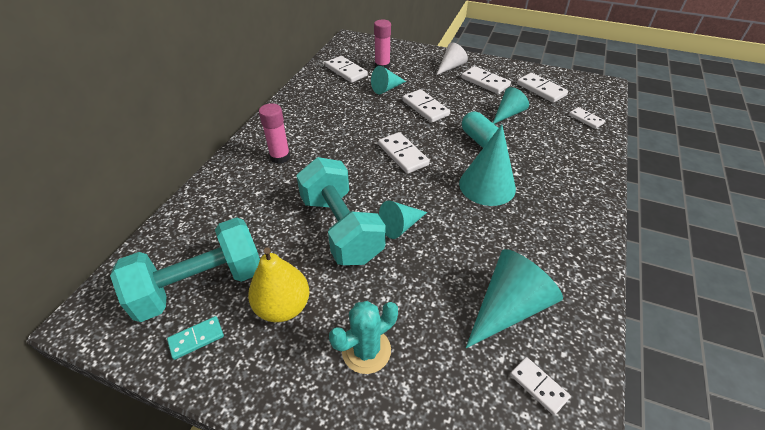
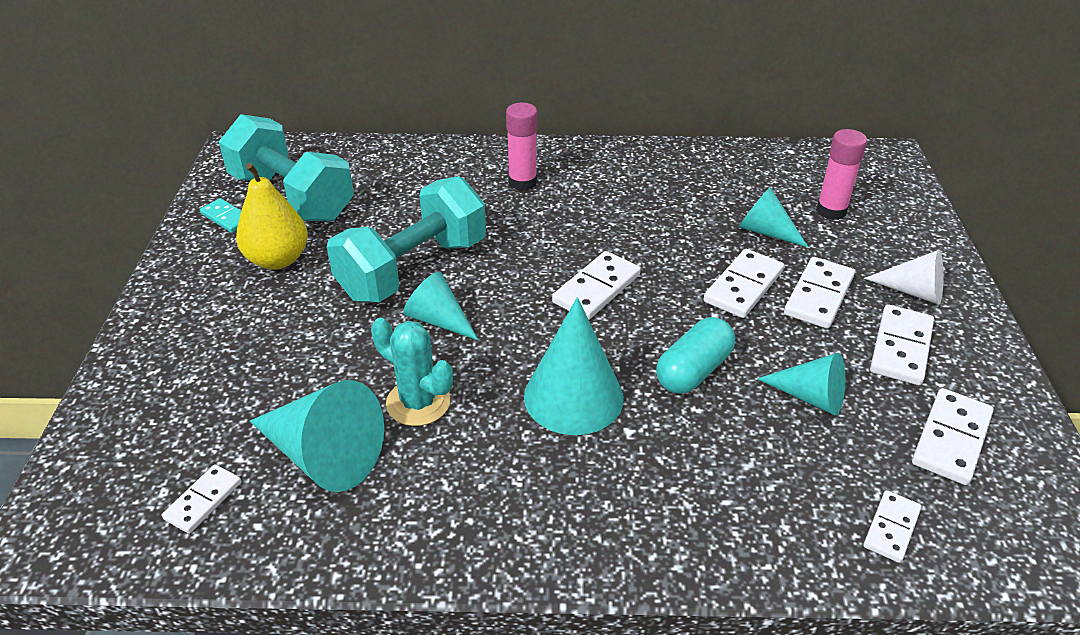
camera: 70 degrees right, 5 degrees down
(346, 71) = (780, 178): white domino -> white domino (819, 296)
(366, 350) = (232, 336): turquoise cactus -> turquoise cactus (418, 402)

